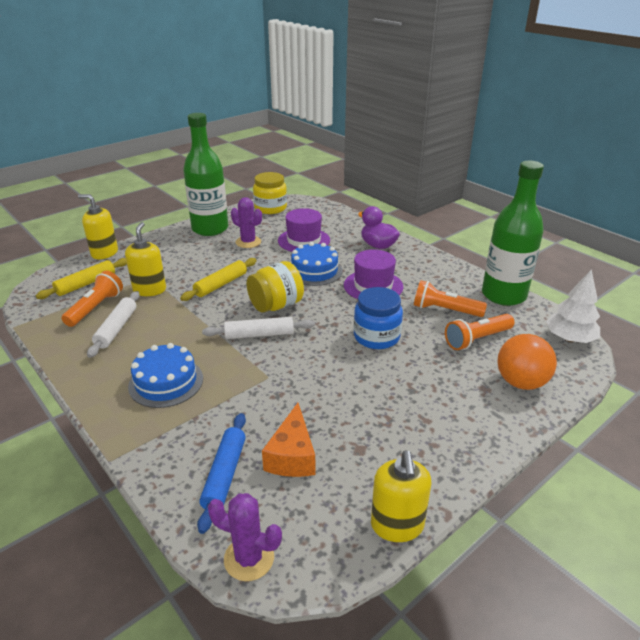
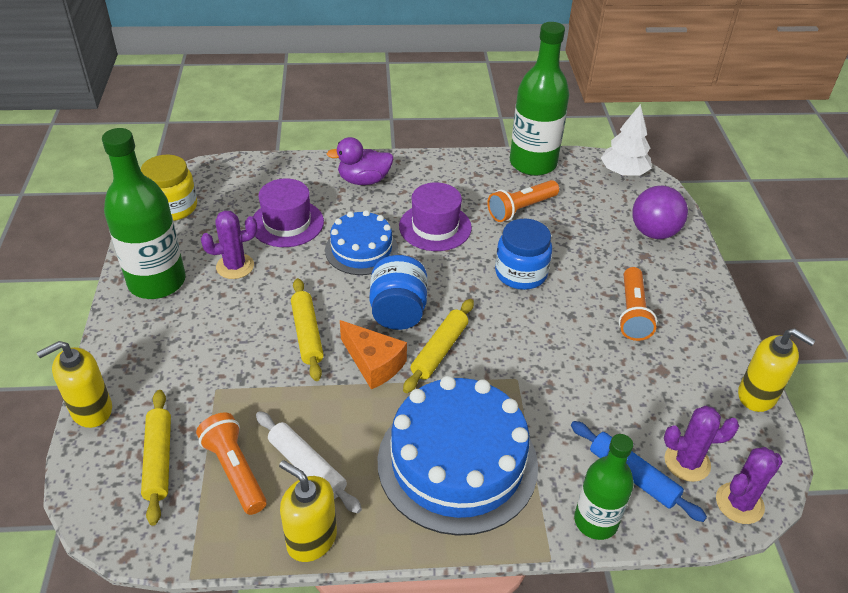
camera: 55 degrees left, 10 degrees up
(150, 290) = (248, 401): yellow soap dispenser -> yellow soap dispenser (311, 539)
(162, 471) = (595, 521): none -> green bottle
(166, 382) = (457, 462): blue cake -> blue cake, size x1.74
(259, 334) = (439, 350): white rolling pin -> yellow rolling pin
(267, 503) = (687, 462): none -> purple cactus
(276, 305) = (398, 312): yellow jar -> blue jar
(292, 455) = (640, 417): orange cheese -> orange cheese (373, 363)
(477, 339) = (580, 218): orange flashlight -> orange flashlight (632, 313)
(521, 382) = (653, 232): orange ball -> purple ball

